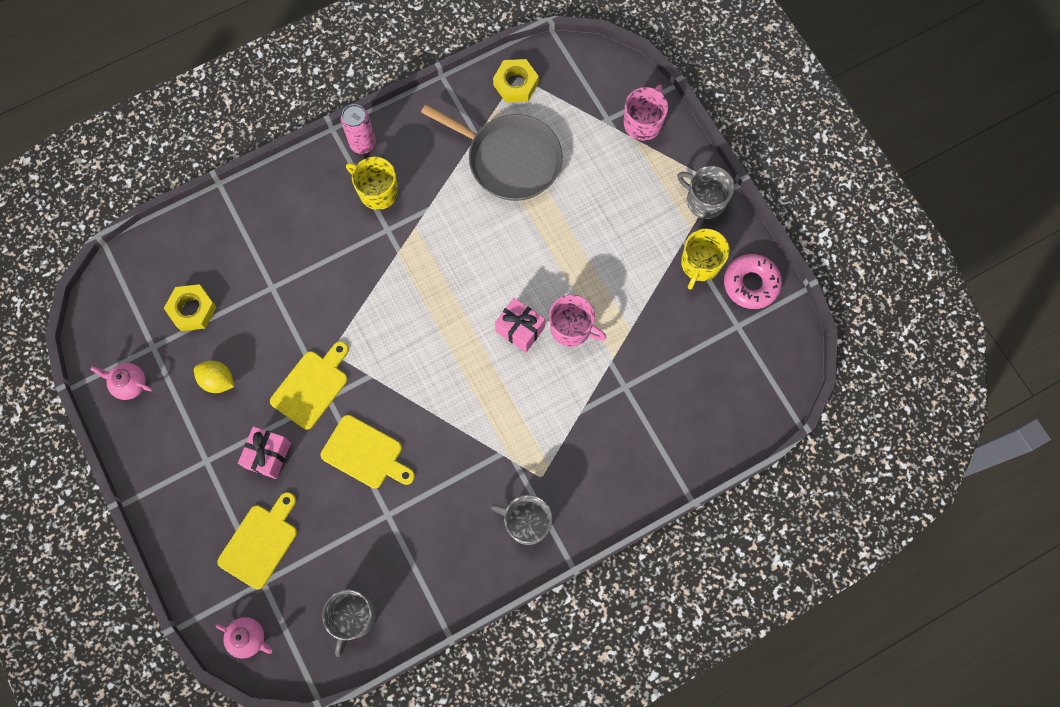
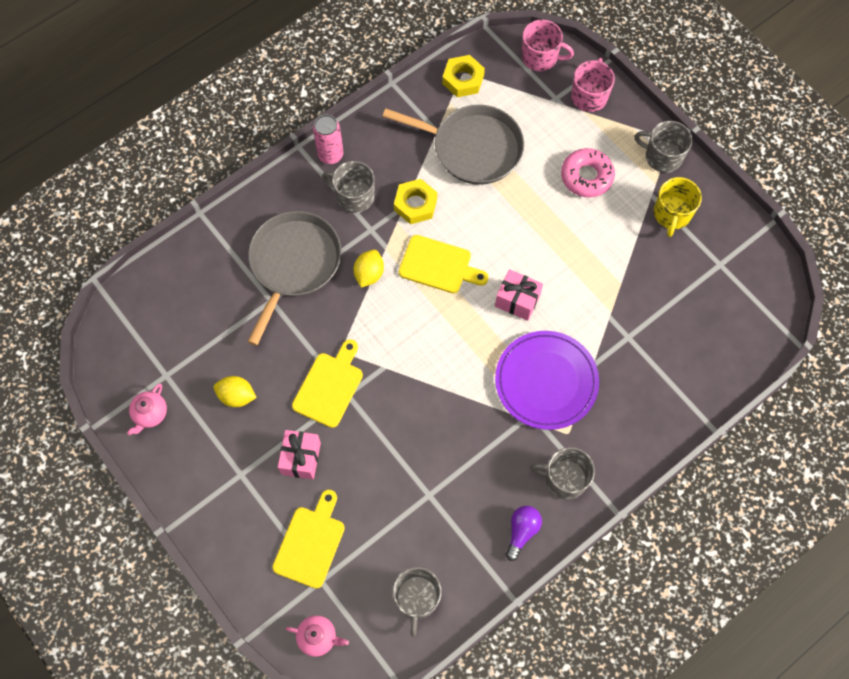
camera: 10 degrees left, 5 degrees down
(129, 384) = (150, 414): pink teapot -> pink teapot turned 75 degrees counterclockwise
(192, 310) = (198, 334): yellow nut -> yellow nut (415, 204)
(302, 253) = (294, 264): none -> grey pan
(365, 453) = (395, 440): yellow cutting board -> yellow cutting board (439, 265)
(376, 276) = (369, 274): none -> yellow lemon
(377, 191) = (354, 196): yellow mug -> grey mug
(472, 568) = (521, 531): none -> purple light bulb
(530, 419) = (546, 381): none -> purple plate
(571, 328) = (566, 291): pink mug -> pink mug (540, 57)
(751, 284) = (723, 224): pink donut -> pink donut (586, 176)

